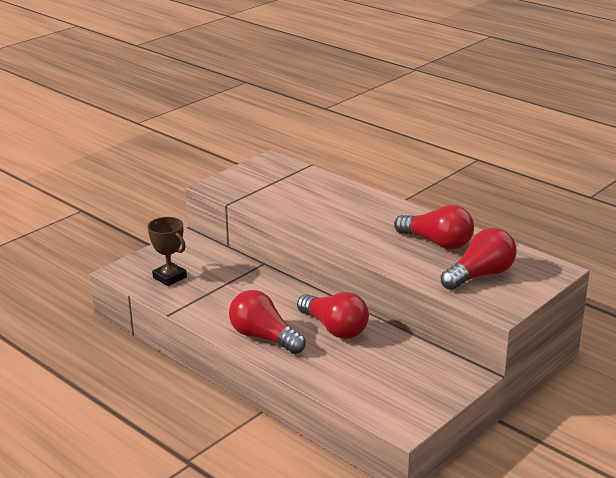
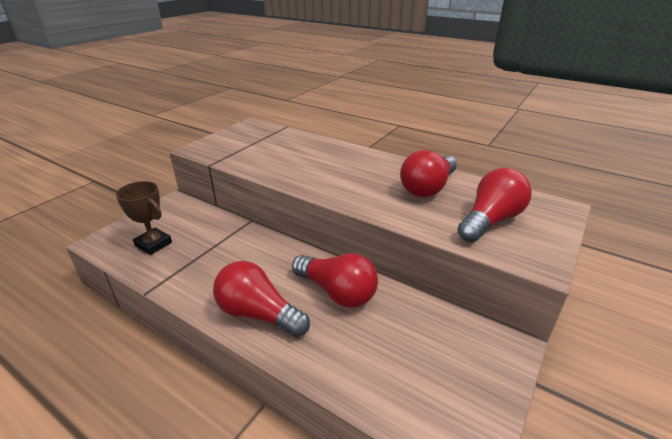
camera: 10 degrees left, 5 degrees up
(437, 242) = (428, 188): red light bulb -> red light bulb turned 105 degrees clockwise

